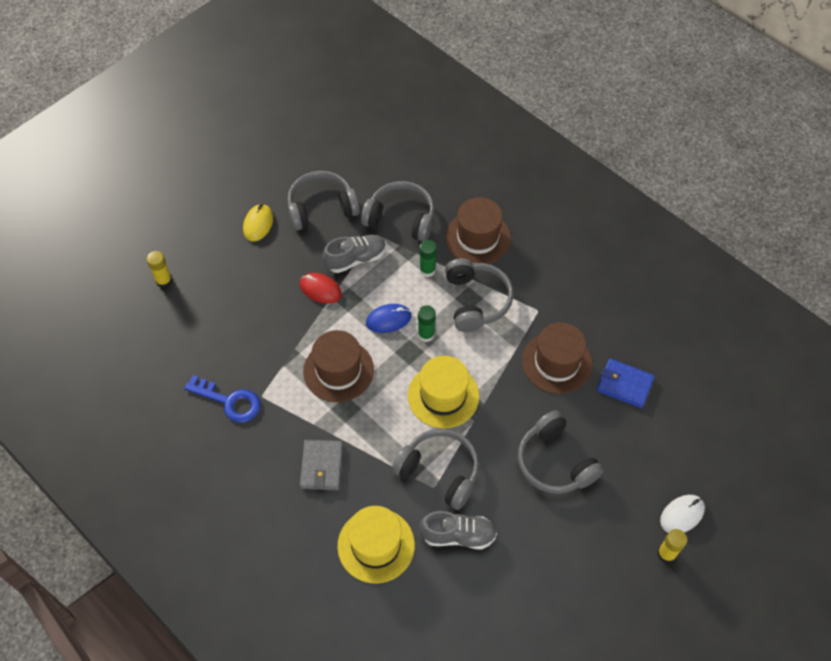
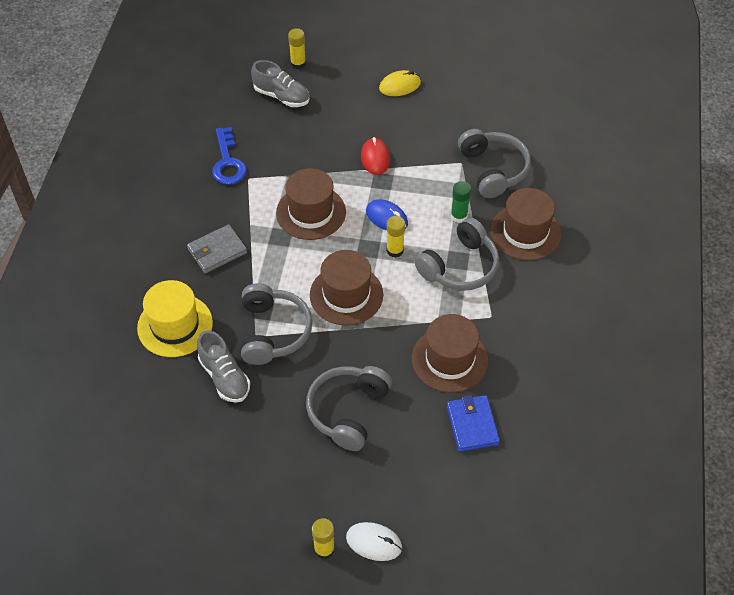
camera: 55 degrees right, 5 degrees down
(321, 208) = (453, 114): grey headphones -> none
(355, 259) = (425, 163): grey shoe -> grey shoe (281, 96)
(426, 334) = (395, 250): green glue stick -> yellow glue stick
(443, 396) = (346, 295): yellow hat -> brown hat

